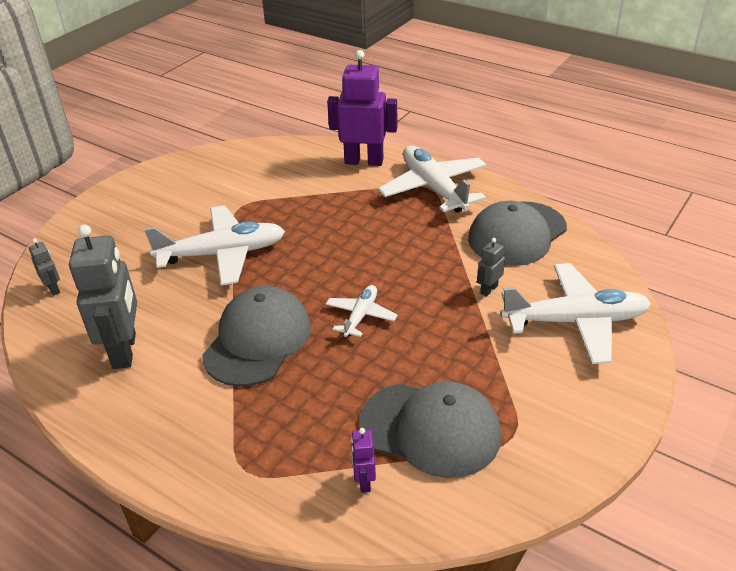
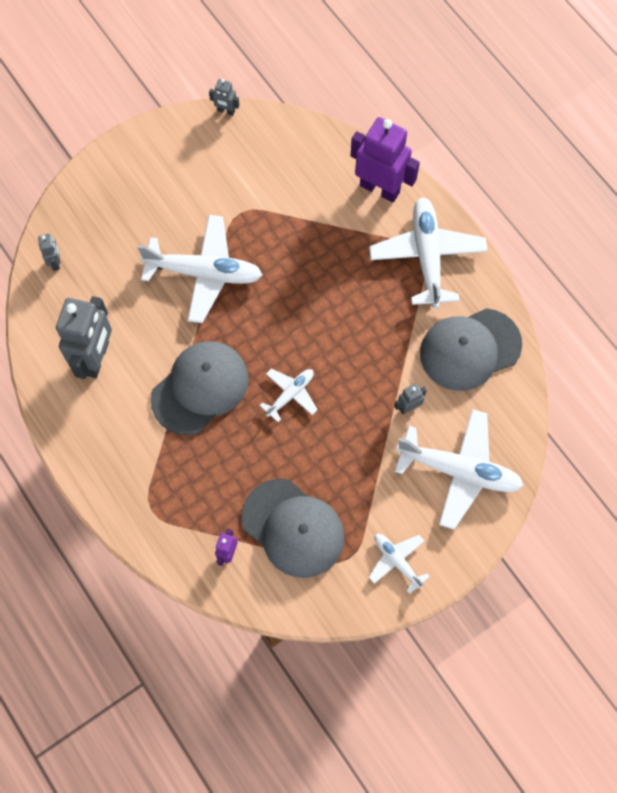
camera: 20 degrees right, 30 degrees up
(197, 152) = (226, 111): none -> grey robot
(568, 419) = (397, 561): none -> white plane

